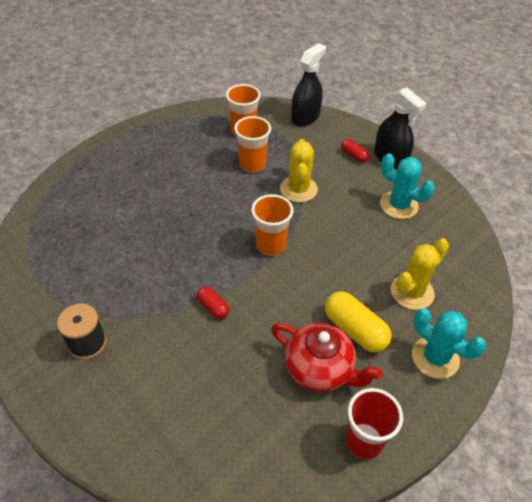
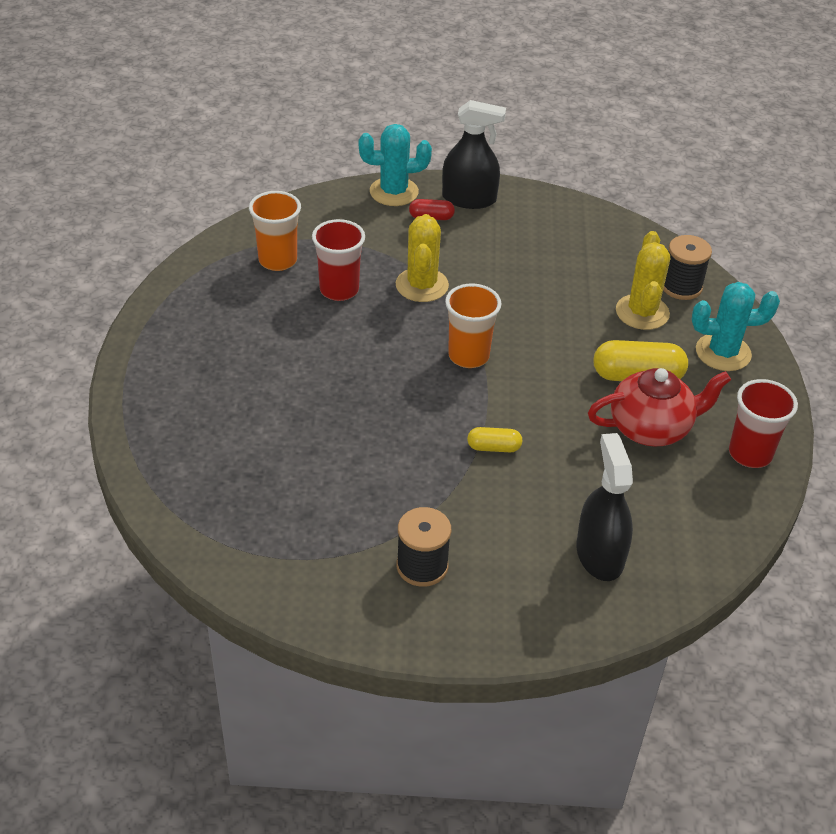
camera: 45 degrees left, 5 degrees down
(213, 307) = (494, 447): red capsule -> yellow capsule
(252, 164) = (339, 290): orange cup -> red cup
(298, 189) = (422, 285): yellow cactus -> yellow cactus turned 45 degrees clockwise
(305, 117) = (325, 205): black spray bottle -> black spray bottle (599, 555)
(398, 205) = (535, 241): turquoise cactus -> turquoise cactus (394, 192)
(461, 294) = (681, 287): none -> black spool

